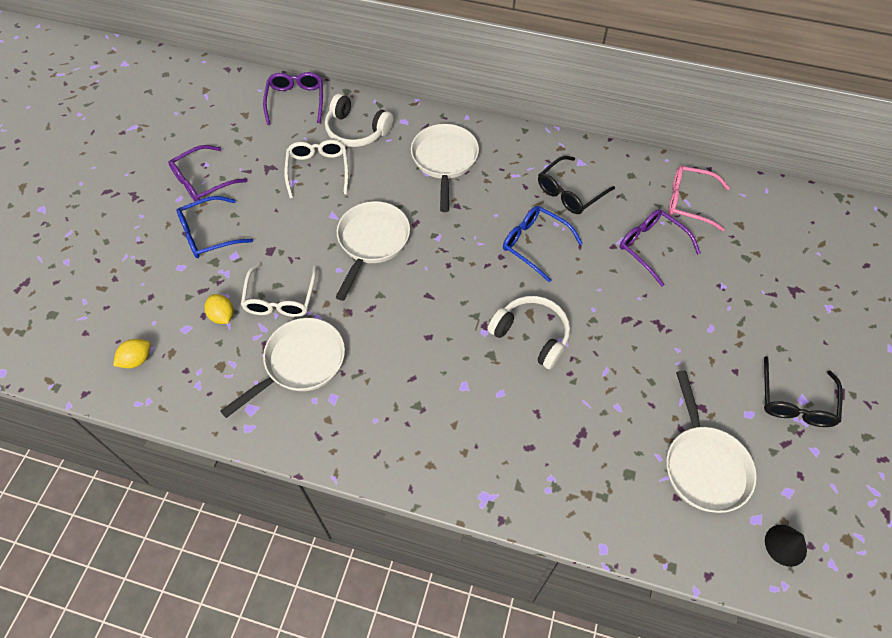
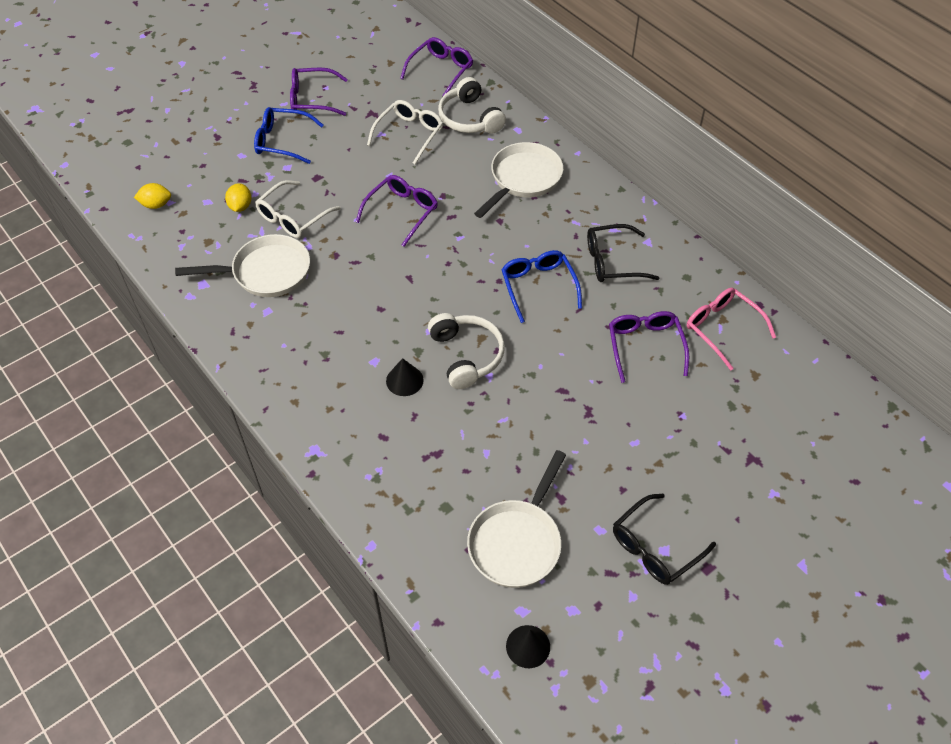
camera: 35 degrees right, 5 degrees down
(372, 242) = (401, 212): white pan -> purple glasses
(503, 387) = (404, 380): none -> black cone

